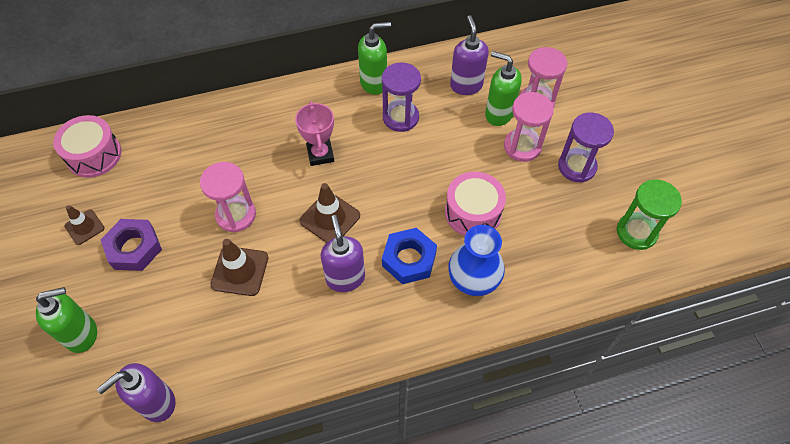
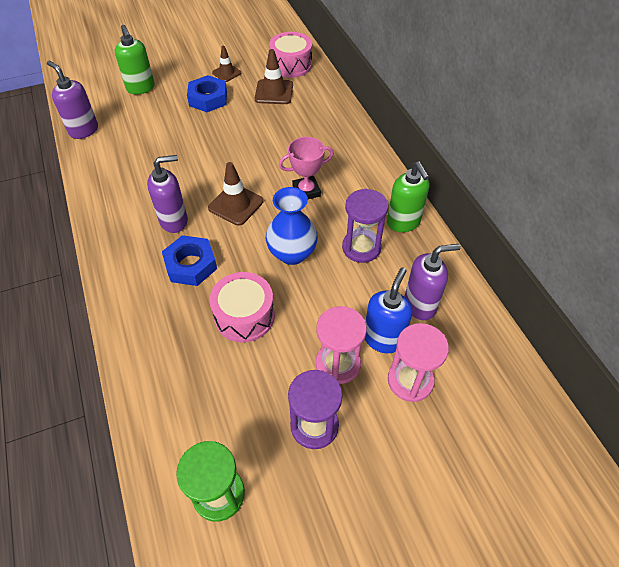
camera: 85 degrees right, 5 degrees down
(134, 248) = (208, 99): purple nut -> blue nut
(236, 215) = (238, 146): pink hourglass -> none
(240, 271) = (185, 156): brown traffic cone -> brown traffic cone (274, 92)
(473, 280) = (164, 318): blue vase -> blue vase (292, 253)
(498, 114) = (383, 339): green soap dispenser -> blue soap dispenser

